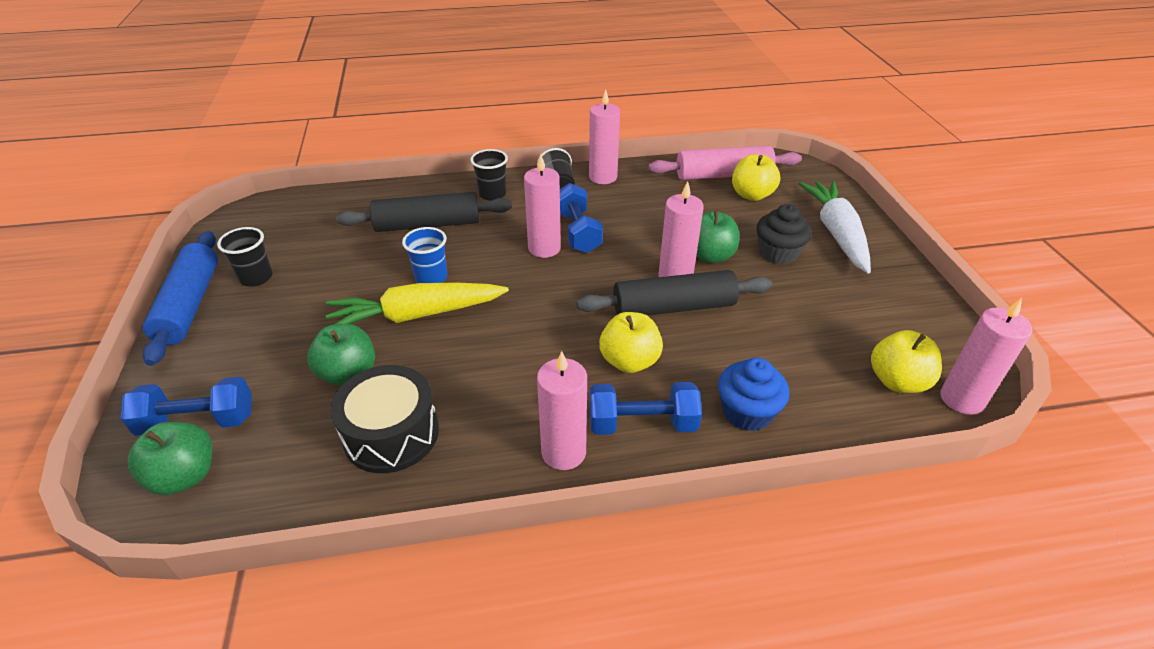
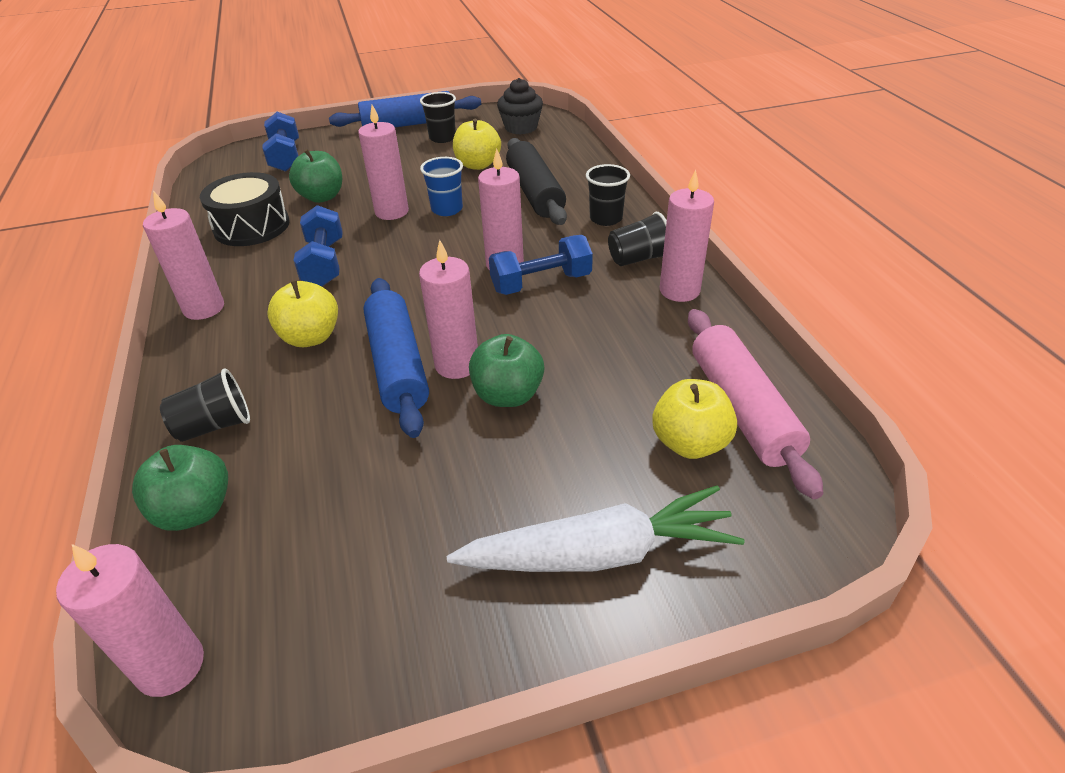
camera: 85 degrees right, 0 degrees up
(185, 476) = (238, 165): green apple -> green apple (195, 510)
(416, 315) = (392, 212): yellow carrot -> pink candle
(642, 423) = (222, 351): blue dumbbell -> blue dumbbell (324, 263)
(673, 307) = (397, 365): black rolling pin -> blue rolling pin
(747, 412) = (215, 425): blue cupcake -> black cup
(778, 253) = (525, 468): black cupcake -> black cupcake (521, 127)
(897, 381) = (226, 584): yellow apple -> yellow apple (478, 165)

